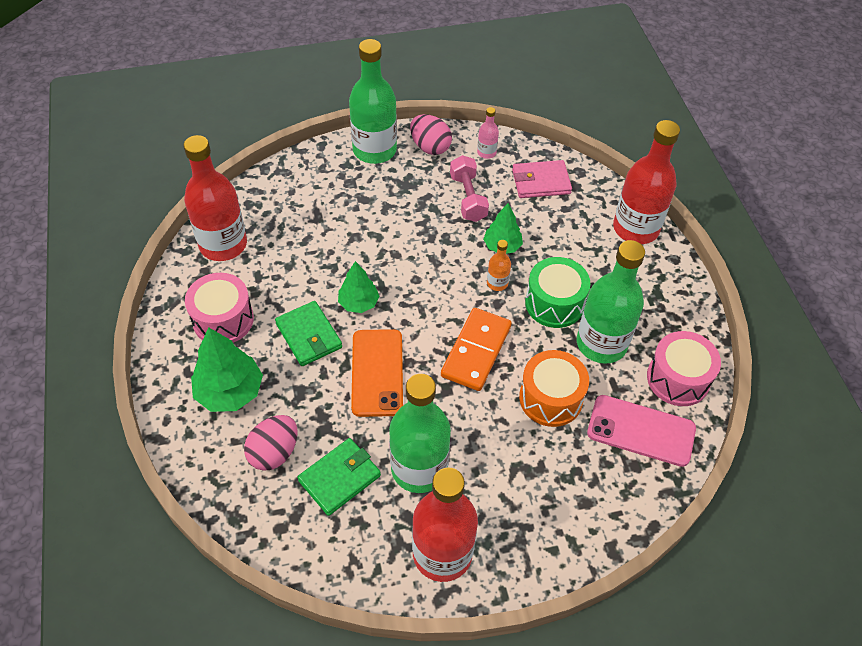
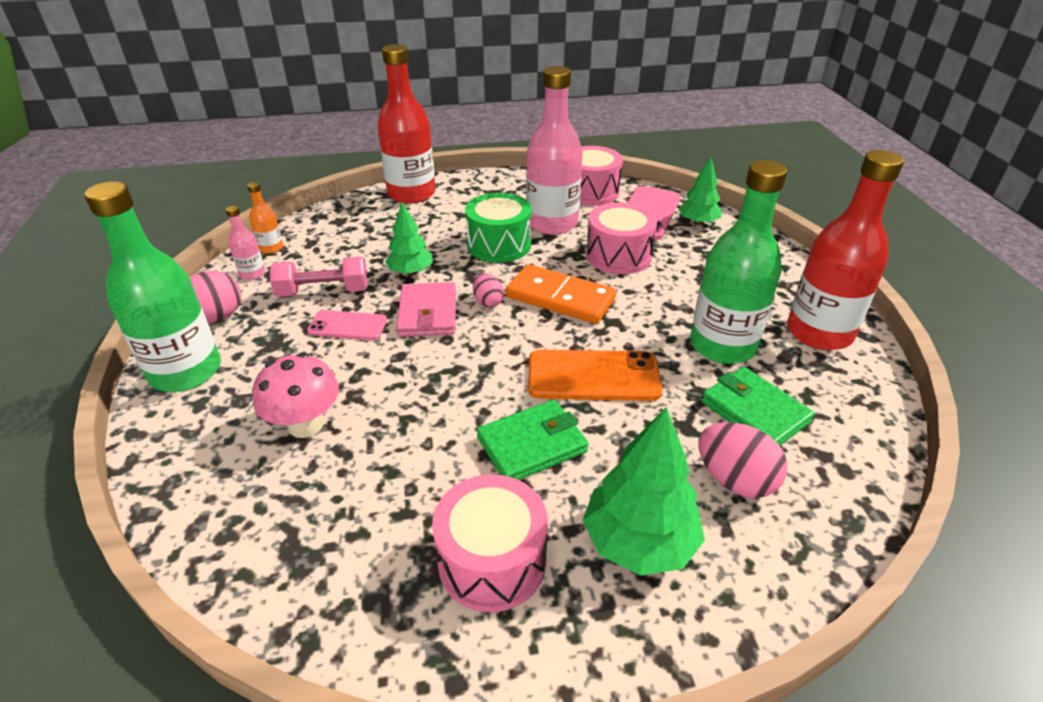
camera: 85 degrees left, 15 degrees down
(223, 245) = (315, 572): red bottle -> none
(328, 218) = (306, 425): none -> pink mushroom
(358, 303) = (478, 392): green tree -> green tree (698, 222)
(427, 220) = (347, 326): none -> pink phone
(465, 301) = (488, 302): none -> pink egg
(497, 283) = (465, 278): orange bottle -> orange bottle (271, 248)
(541, 182) = (322, 240): pink wallet -> pink wallet (428, 313)
(550, 398) = (618, 256): orange drum -> pink drum
(601, 344) = (552, 223): green bottle -> pink bottle

